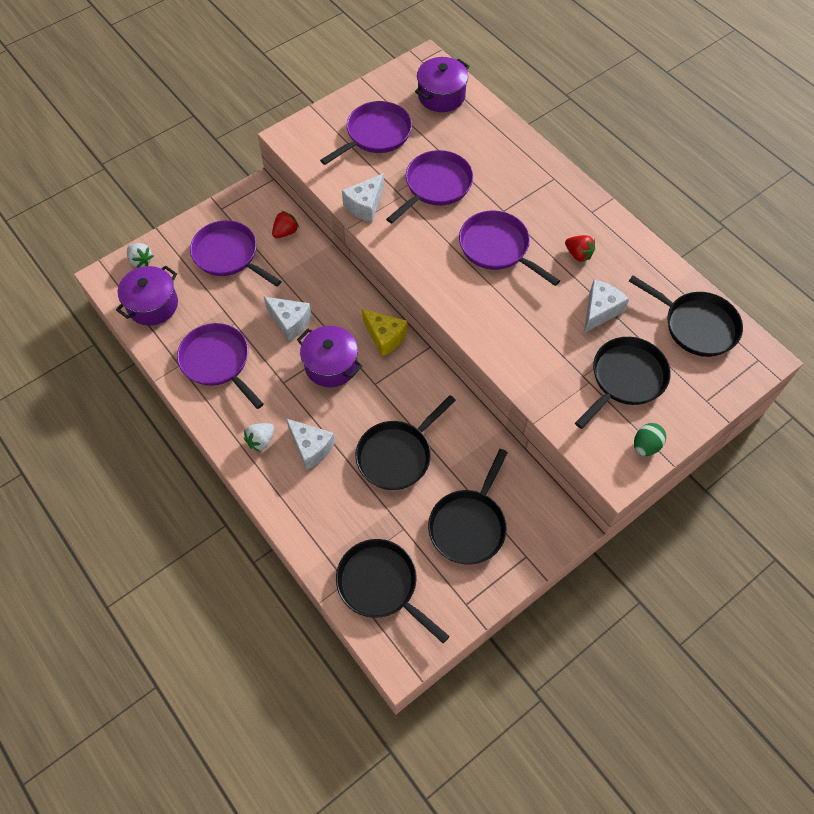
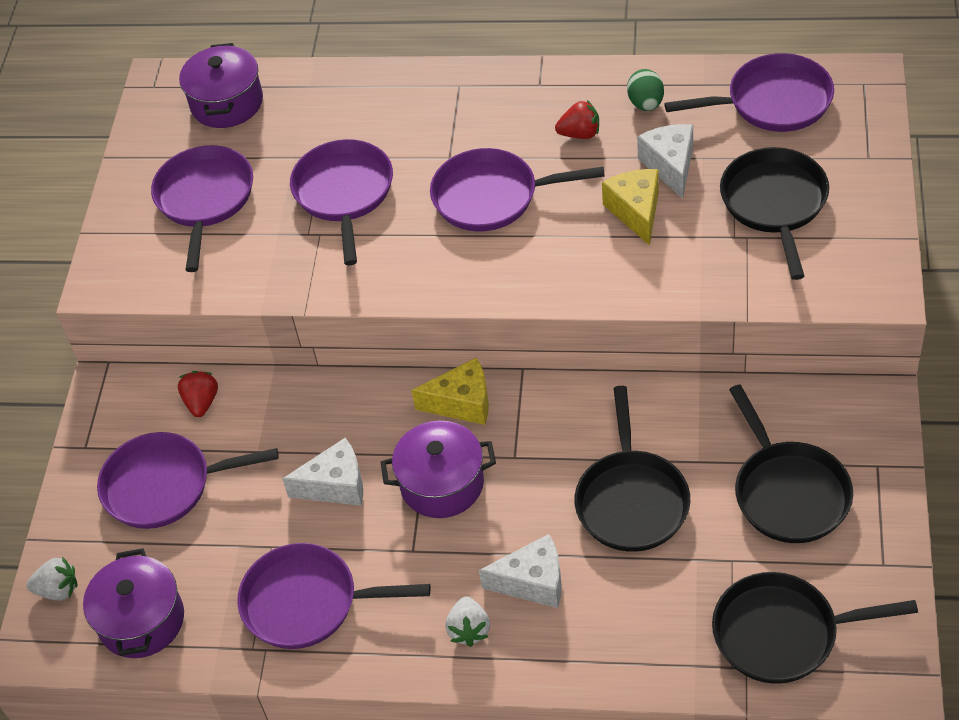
camera: 40 degrees left, 10 degrees down
(365, 205) = (292, 277): white cheese -> none
(553, 318) = (636, 212): none -> yellow cheese
(645, 446) = (871, 244): green egg -> green egg (646, 104)
(696, 326) = (773, 102): black pan -> purple pan

